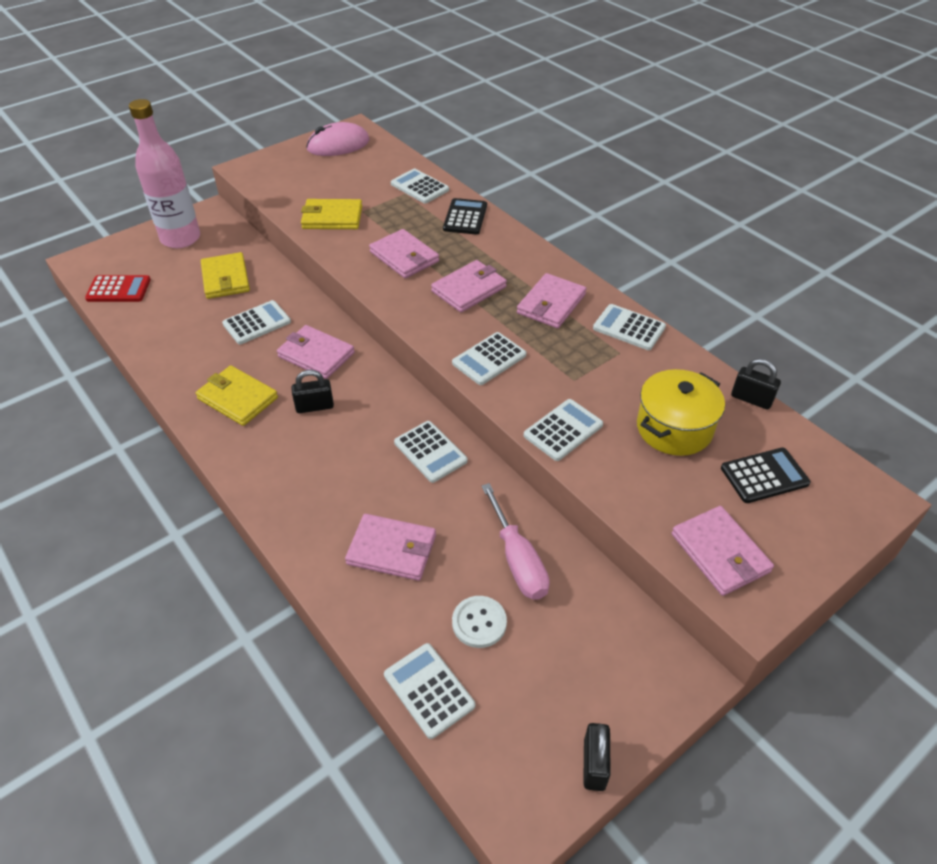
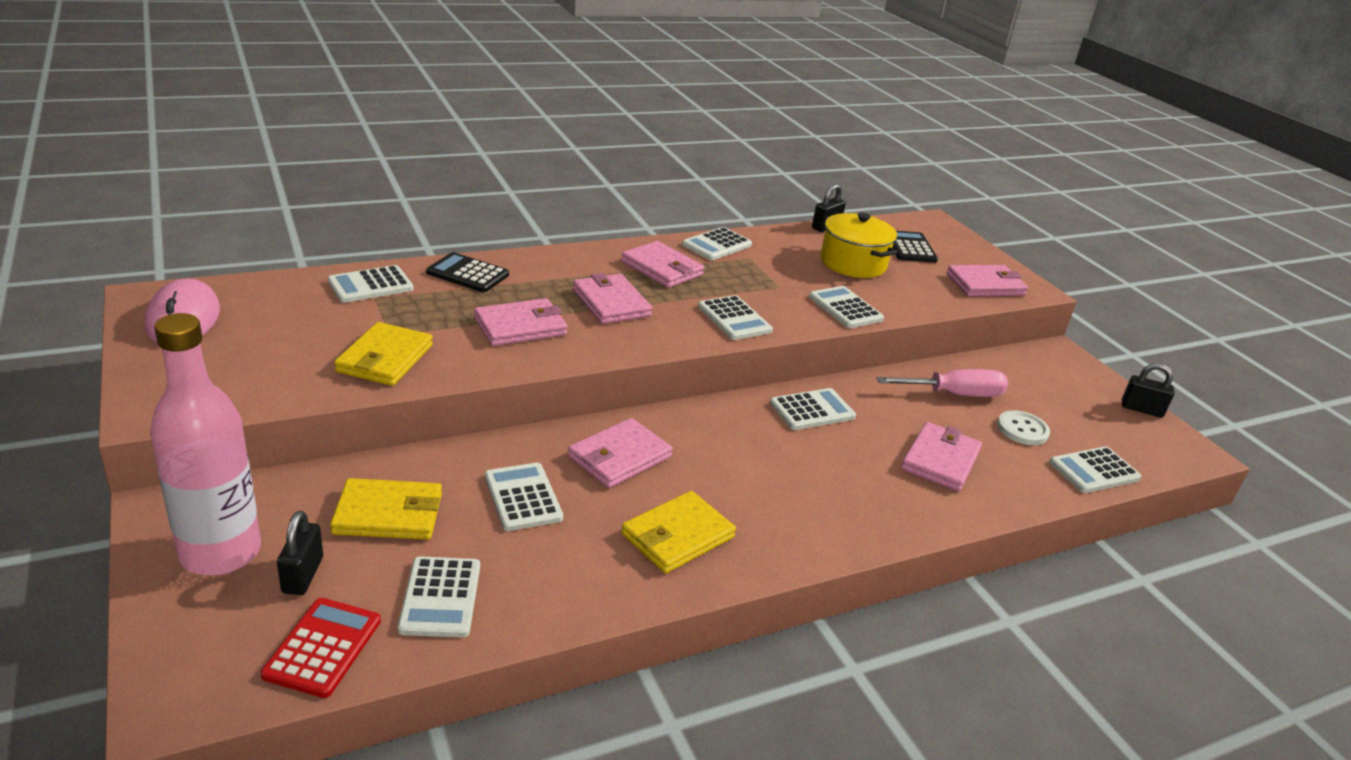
camera: 80 degrees left, 15 degrees down
(160, 315) = (440, 597): none -> white calculator
(314, 406) = (716, 474): black padlock -> black padlock (303, 575)

